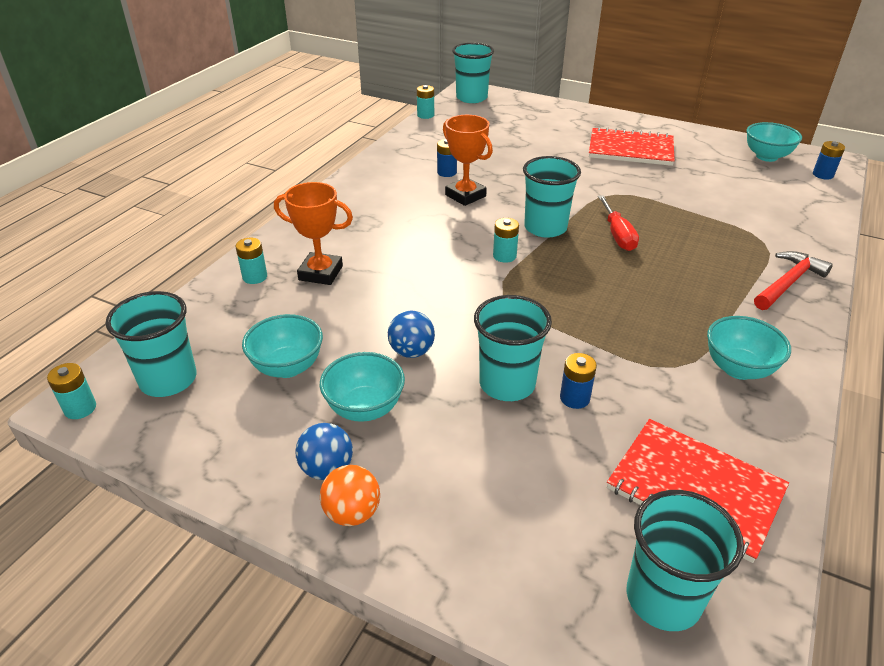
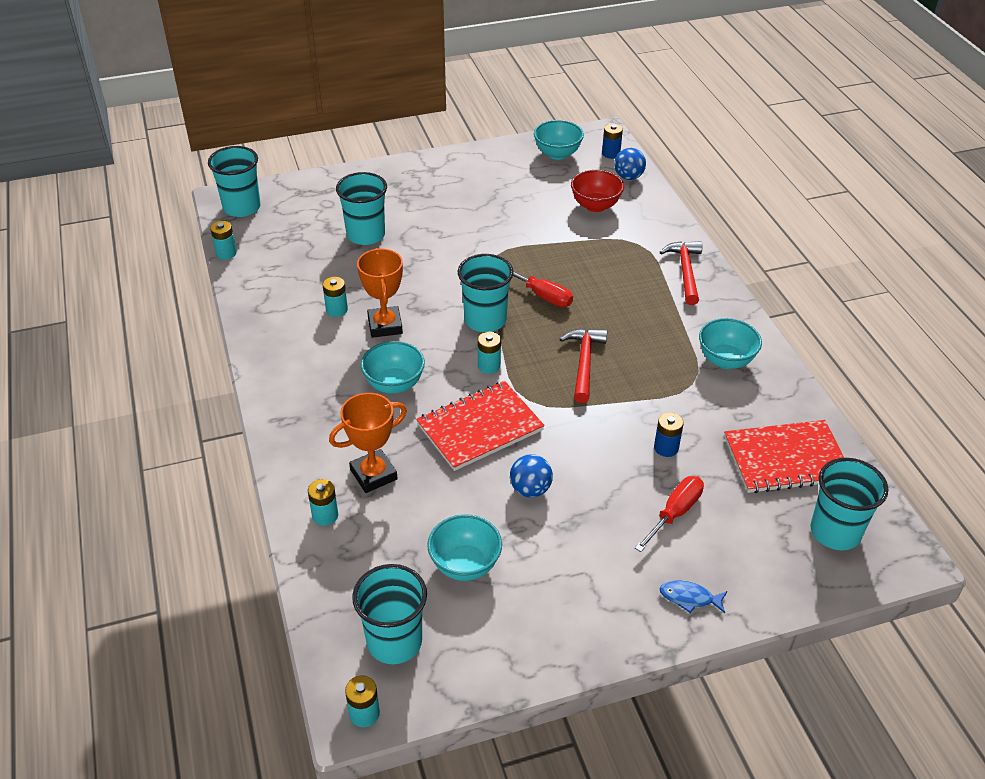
camera: 45 degrees left, 5 degrees up
(327, 469) = (592, 608): blue ball -> blue ball (628, 177)
(352, 513) = (642, 620): orange ball -> none
(365, 408) = (558, 552): turquoise bowl -> turquoise bowl (394, 384)
(419, 530) = (689, 598): none -> blue fish
(447, 172) = (337, 310): blue battery -> turquoise battery
(465, 195) = (385, 325): orange trophy -> orange trophy turned 75 degrees clockwise
(507, 384) = (617, 467): turquoise cup -> turquoise cup (366, 235)
(507, 453) = (674, 513): none -> red screwdriver
(588, 295) = (584, 363): none -> red hammer
(630, 149) = (453, 199): red notebook -> red notebook (480, 427)
(756, 201) = (595, 206): none -> red bowl

